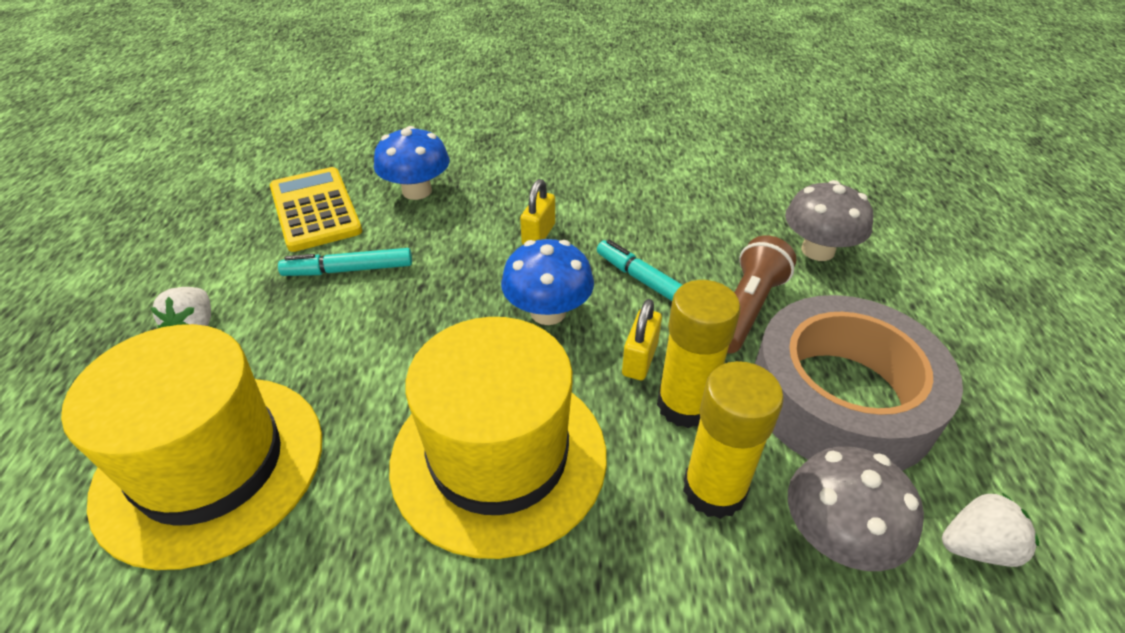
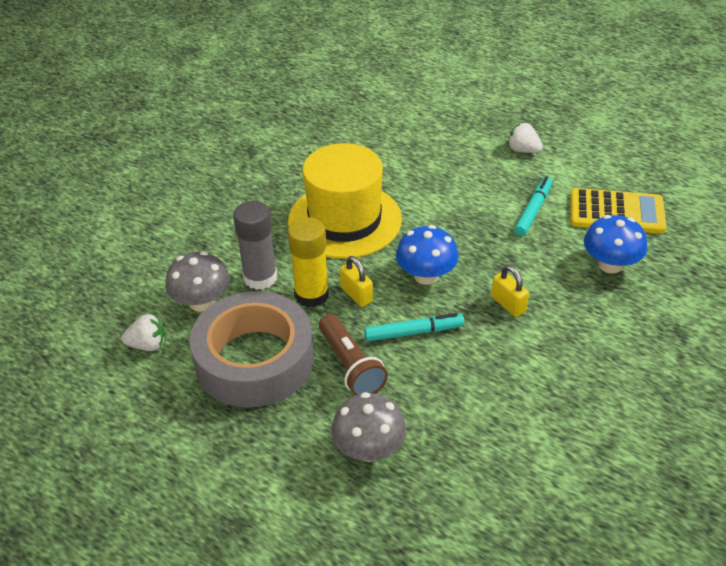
camera: 125 degrees right, 0 degrees up
(210, 465) = (418, 143): yellow hat -> none
(714, 490) = (260, 278): yellow glue stick -> grey glue stick
(976, 547) = (148, 345): white strawberry -> white strawberry turned 120 degrees counterclockwise

